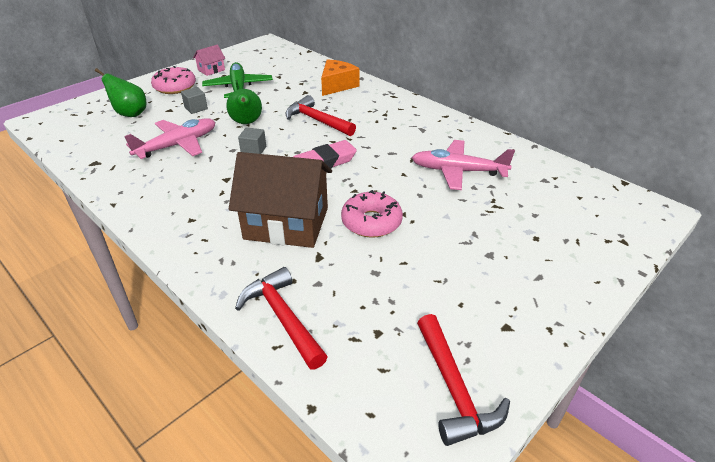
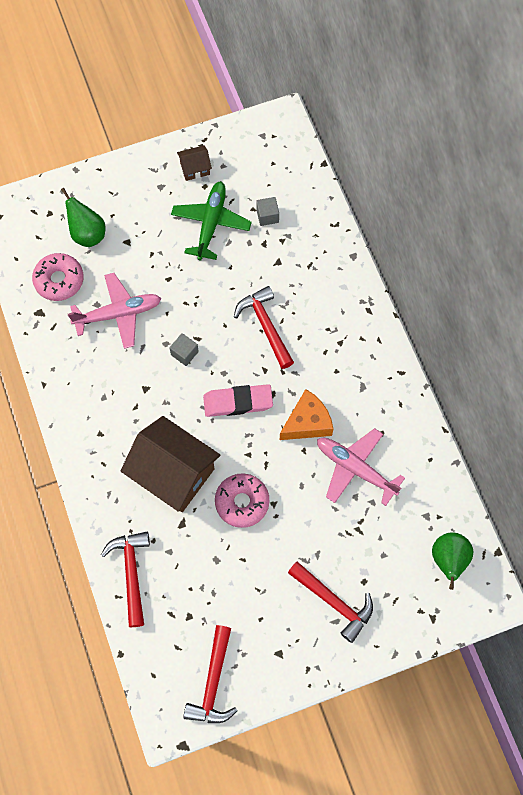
camera: 25 degrees right, 30 degrees up
(175, 87) = (145, 193): pink donut -> pink donut (59, 280)
(196, 108) = (154, 249): grey cube -> grey cube (267, 216)
(211, 70) = (195, 168): pink house -> brown house
(246, 123) = (195, 300): green pear -> green pear (448, 560)
(337, 85) = (319, 262): orange cheese -> orange cheese (307, 422)
(523, 262) = (334, 602): none -> red hammer

